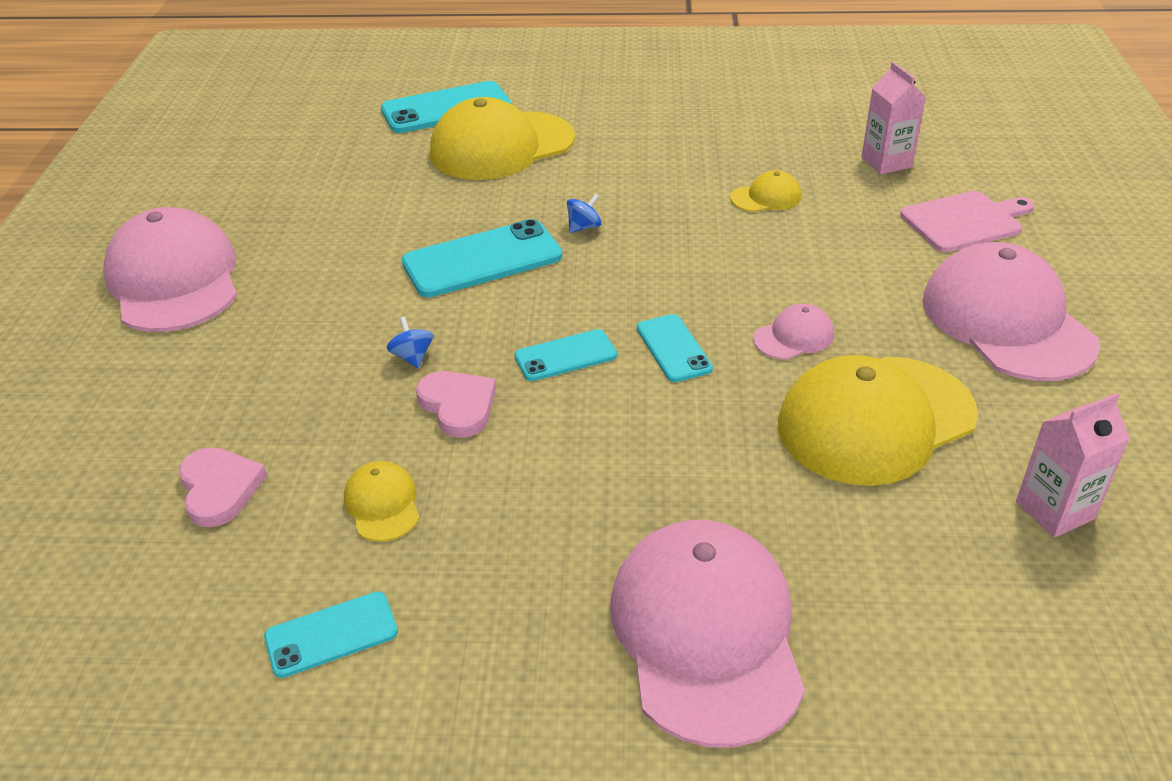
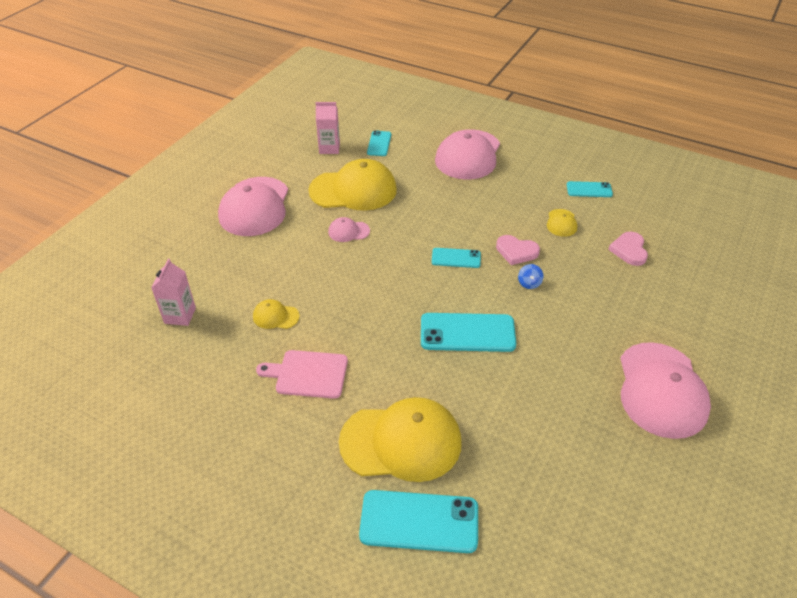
camera: 155 degrees left, 5 degrees up
(458, 406) = (516, 251): pink heart -> pink heart turned 60 degrees counterclockwise
(584, 227) = (395, 335): blue spinning top -> none
(673, 348) = (405, 244): turquoise phone -> turquoise phone (379, 144)
(965, 221) = (199, 259): pink cutting board -> pink cutting board (308, 374)

